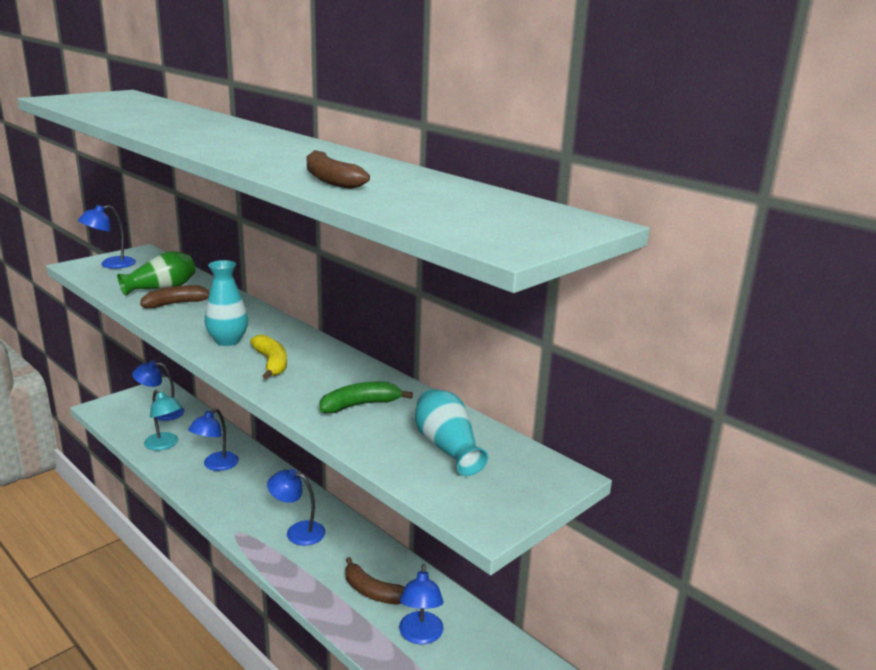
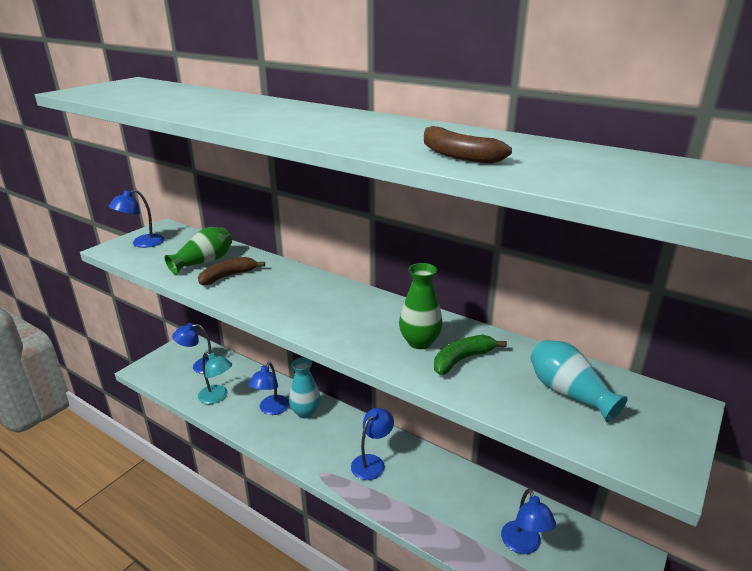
camera: 10 degrees left, 5 degrees up
(228, 341) = (299, 309): turquoise vase -> turquoise vase (305, 412)
(271, 363) = (354, 327): yellow banana -> none
(298, 531) = (372, 462): blue lamp -> blue lamp turned 120 degrees clockwise
(328, 385) = (420, 342): none -> green vase
(373, 592) = (463, 509): brown banana -> none

